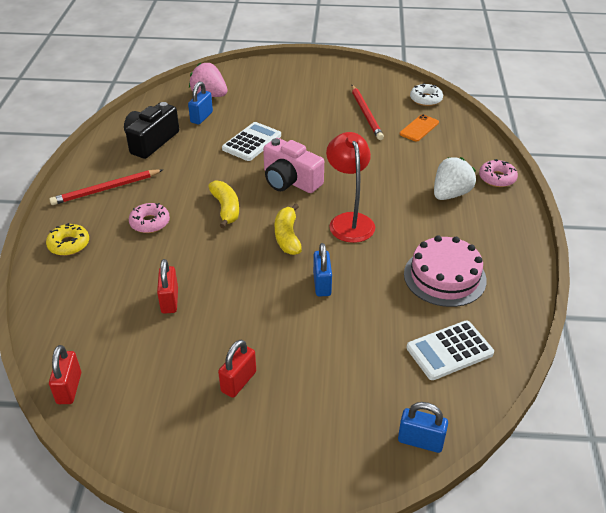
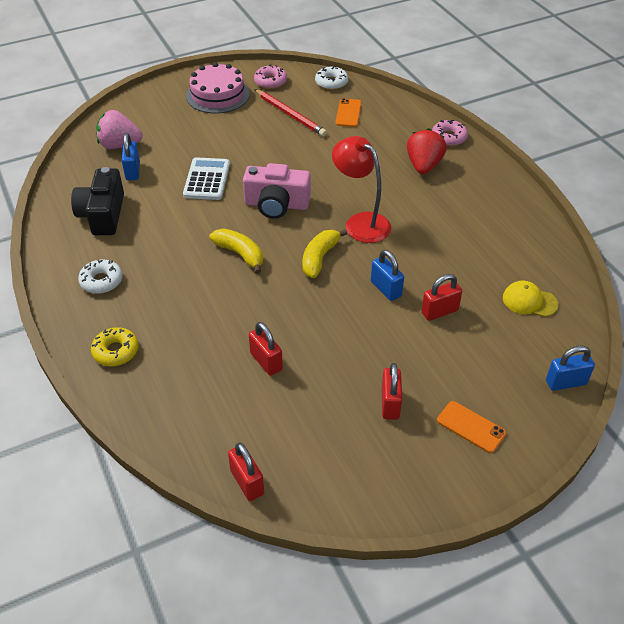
camera: 30 degrees left, 5 degrees up
(106, 189) = (101, 281): red pencil -> white donut
(150, 223) = (178, 297): pink donut -> pink donut (270, 81)
(287, 236) = (319, 258): yellow banana -> yellow banana turned 60 degrees clockwise
(292, 436) = (471, 427): none -> orange phone
(353, 323) = (439, 311): none -> red padlock
(444, 277) = (477, 241): pink cake -> pink cake (217, 95)
(449, 351) = (529, 301): white calculator -> yellow cap
(450, 194) = (423, 166): white strawberry -> red strawberry

